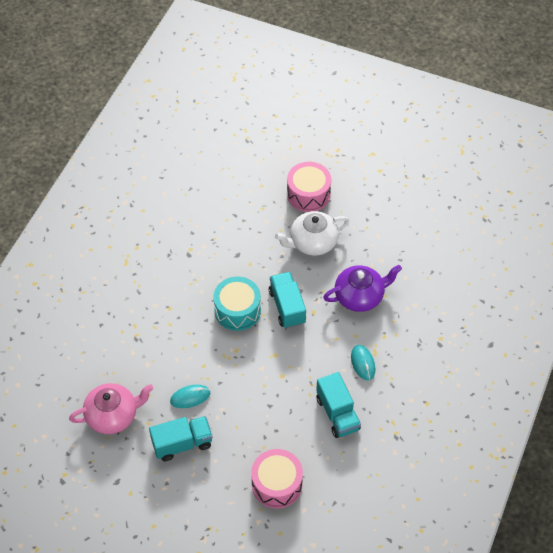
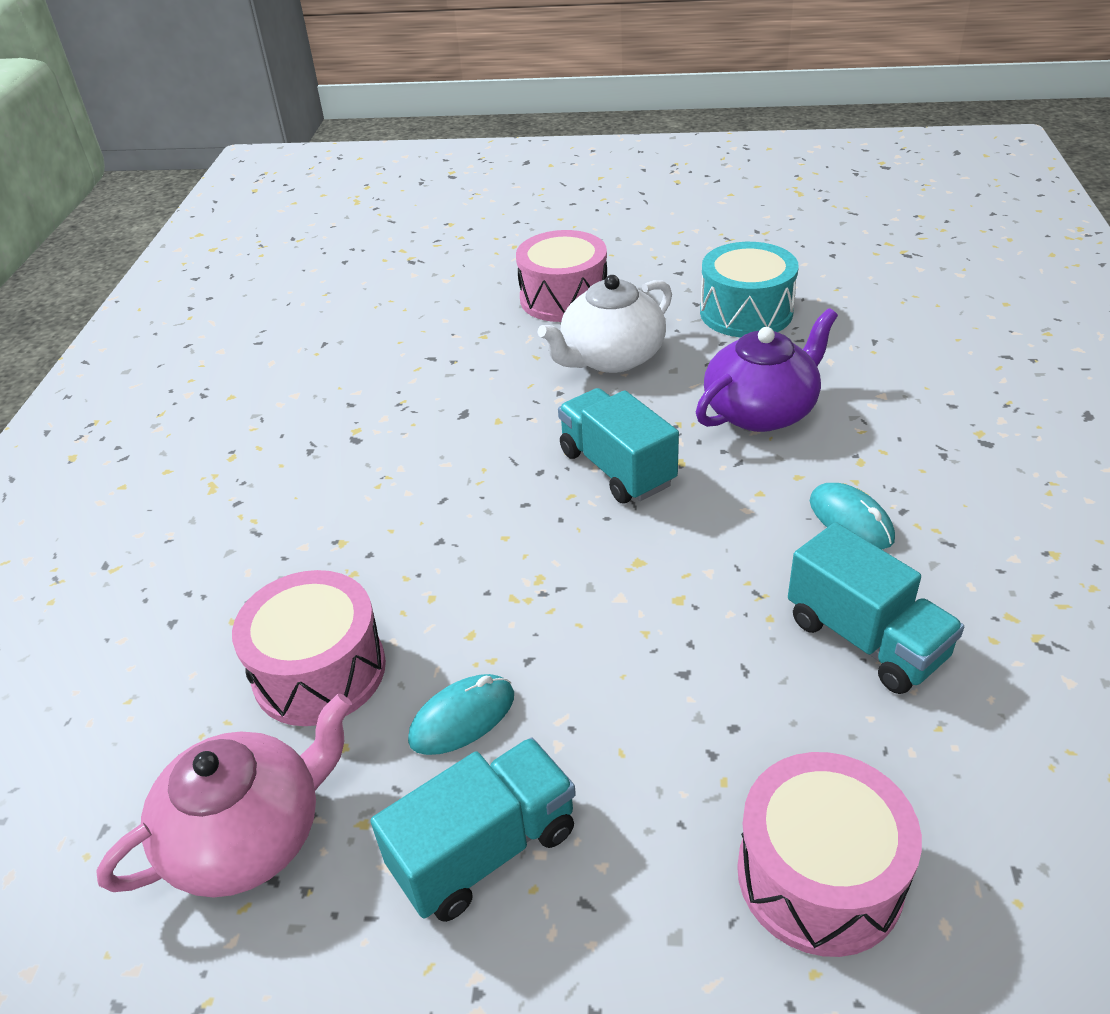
camera: 15 degrees left, 15 degrees down
(148, 363) = (319, 671): none -> pink drum
(237, 310) = (507, 503): turquoise drum -> turquoise drum (746, 312)

